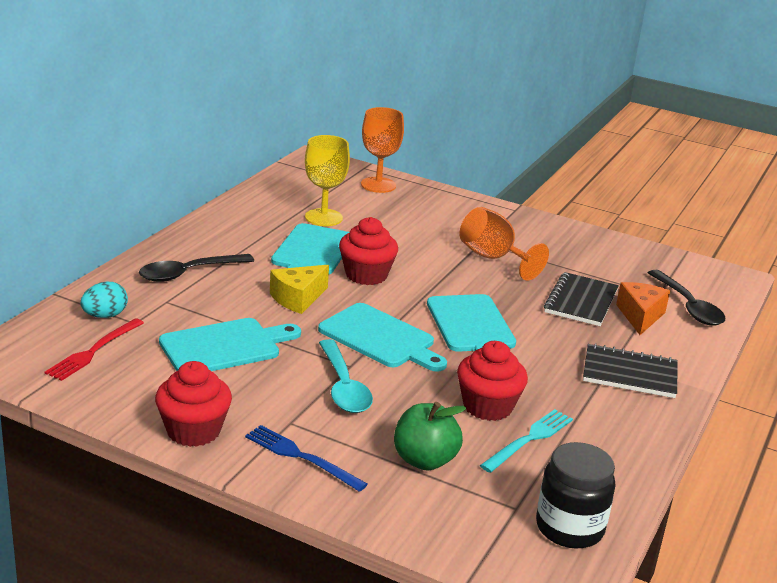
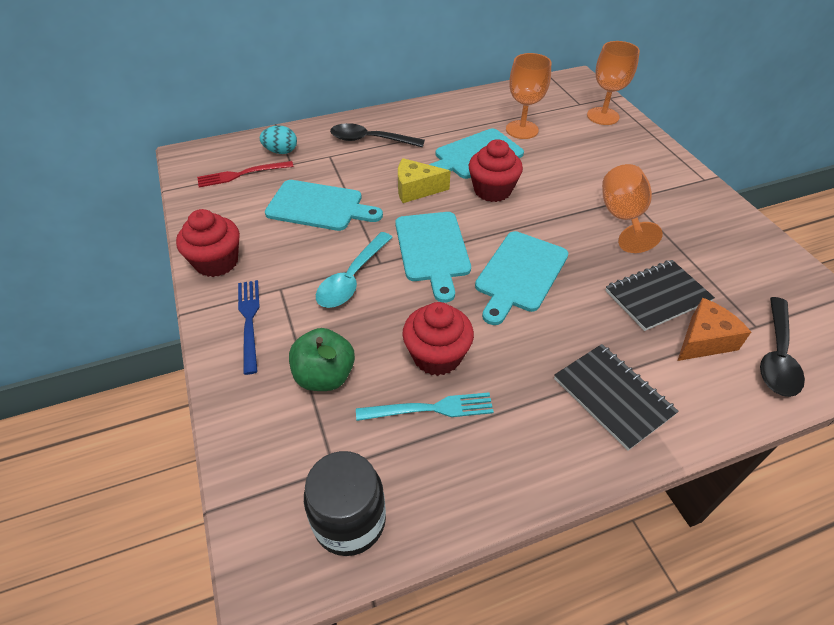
camera: 45 degrees right, 20 degrees up
(323, 217) = (522, 130): yellow goblet -> orange goblet

